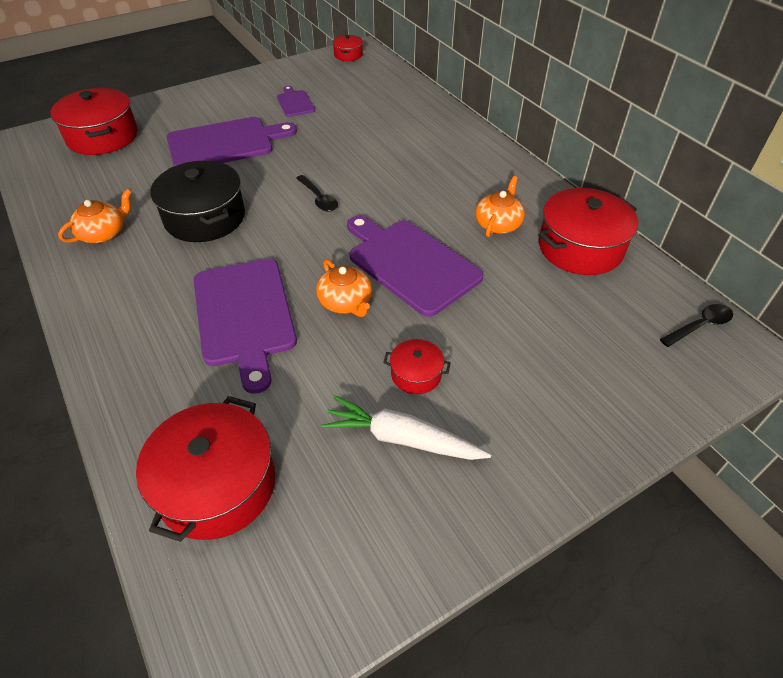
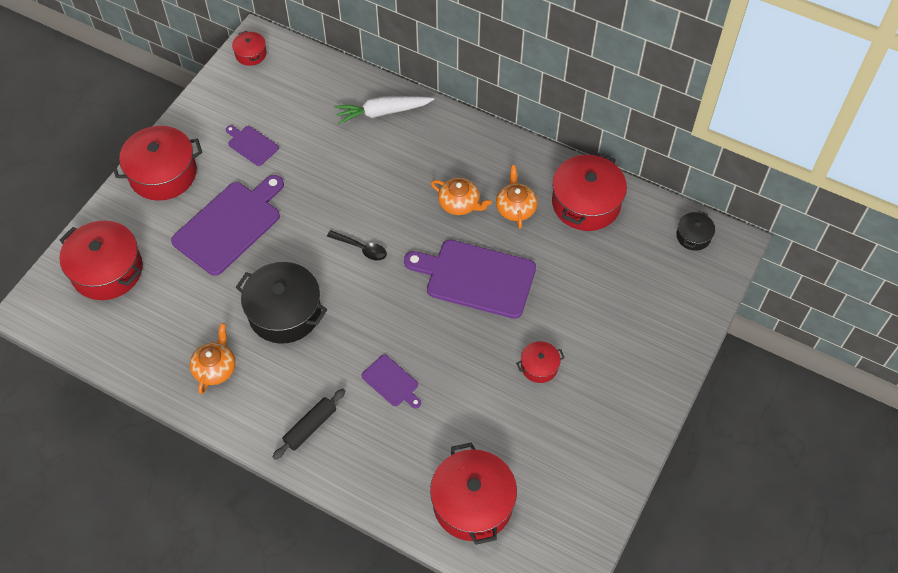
camera: 30 degrees left, 10 degrees up
(129, 318) = (310, 427): none -> black rolling pin
(210, 97) = (163, 173): none -> red pot
(245, 315) = (392, 382): purple cutting board -> purple cutting board, size x0.49
(346, 302) = (454, 334): orange teapot -> orange teapot (459, 203)
(402, 438) = (560, 415): white carrot -> white carrot (382, 112)
(700, 326) = (693, 236): black spoon -> black pot

